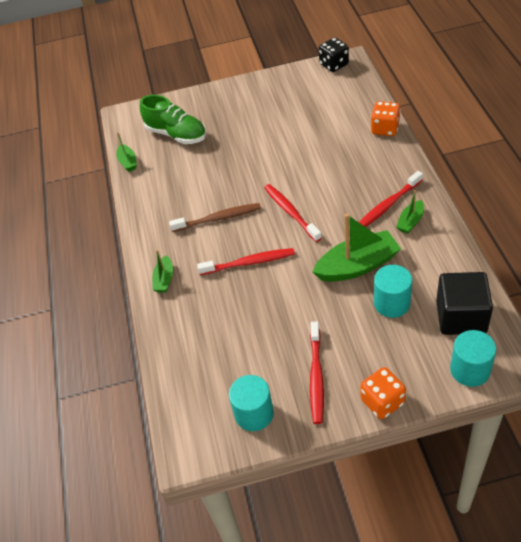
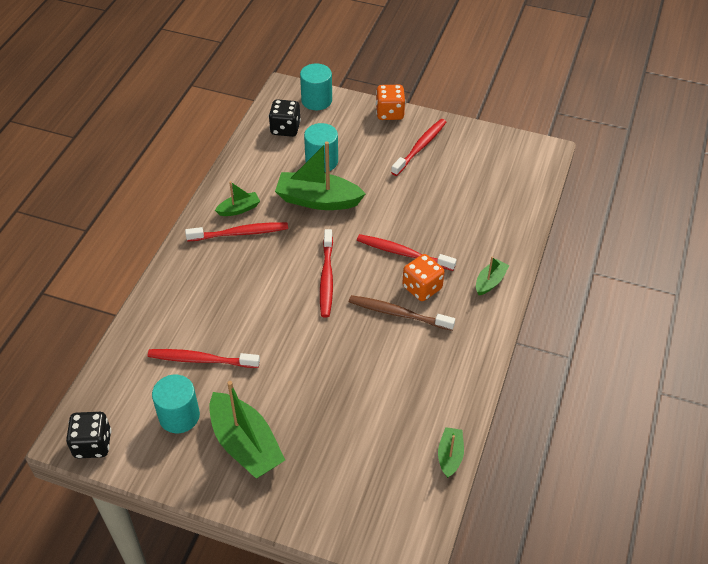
camera: 155 degrees left, 0 degrees up
(176, 134) = (365, 461): green shoe -> none
(251, 106) = (245, 444): none -> green boat
(254, 414) = (482, 149): turquoise cylinder -> turquoise cylinder (179, 416)
(321, 125) = (201, 360): none -> red toothbrush
(385, 129) = (150, 312): orange dice -> orange dice (422, 288)
(461, 317) = (285, 129): black cube -> black dice

